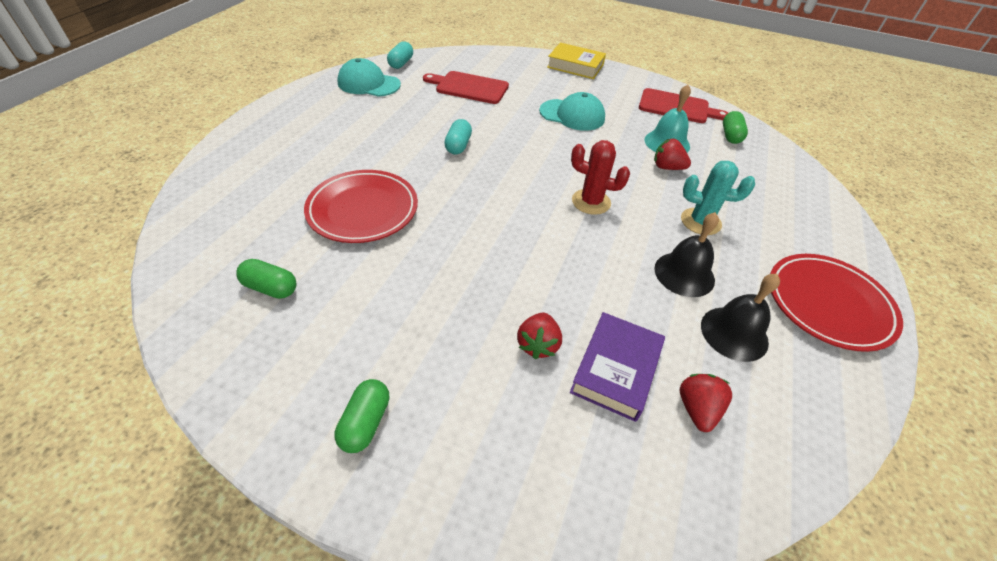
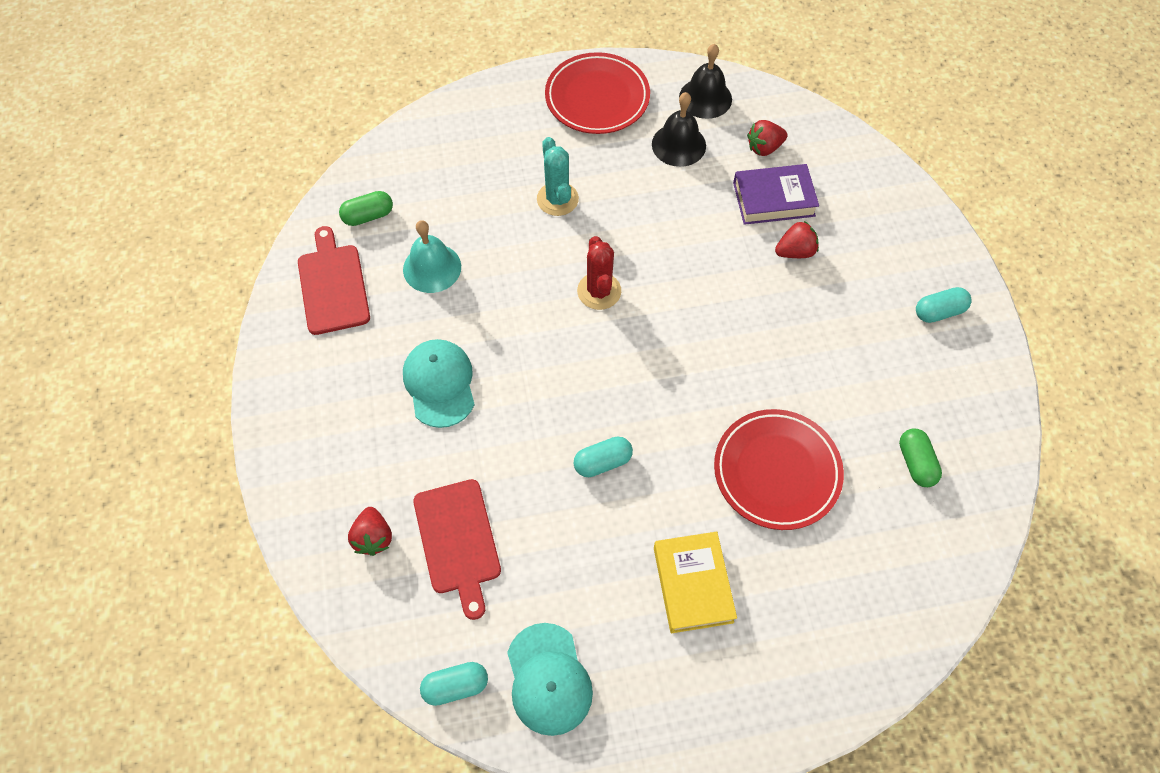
camera: 120 degrees left, 15 degrees up
(365, 422) = (939, 311): green capsule -> turquoise capsule
(575, 66) = (290, 446): yellow book -> yellow book (693, 584)
(667, 167) = (484, 252): red strawberry -> red strawberry (373, 537)
(684, 274) = (640, 190): black bell -> black bell (705, 98)

